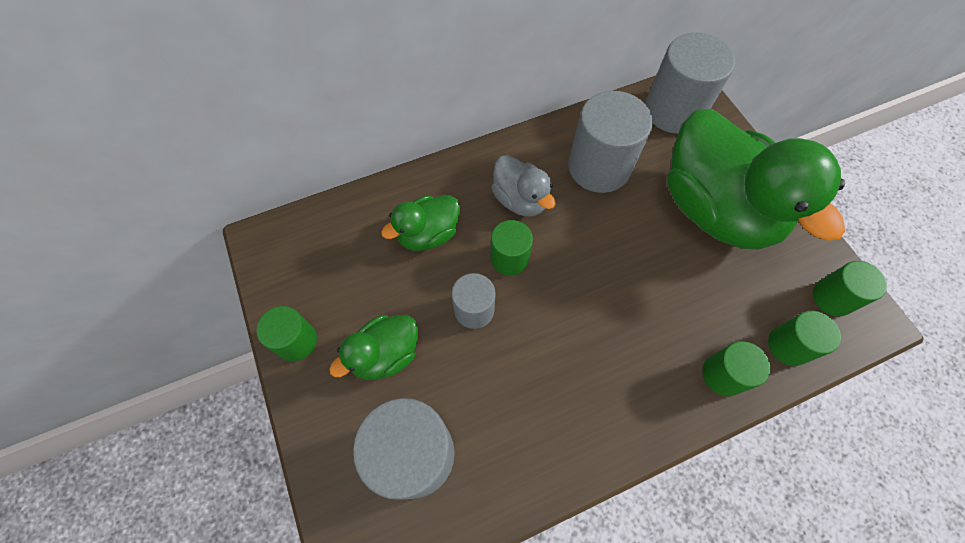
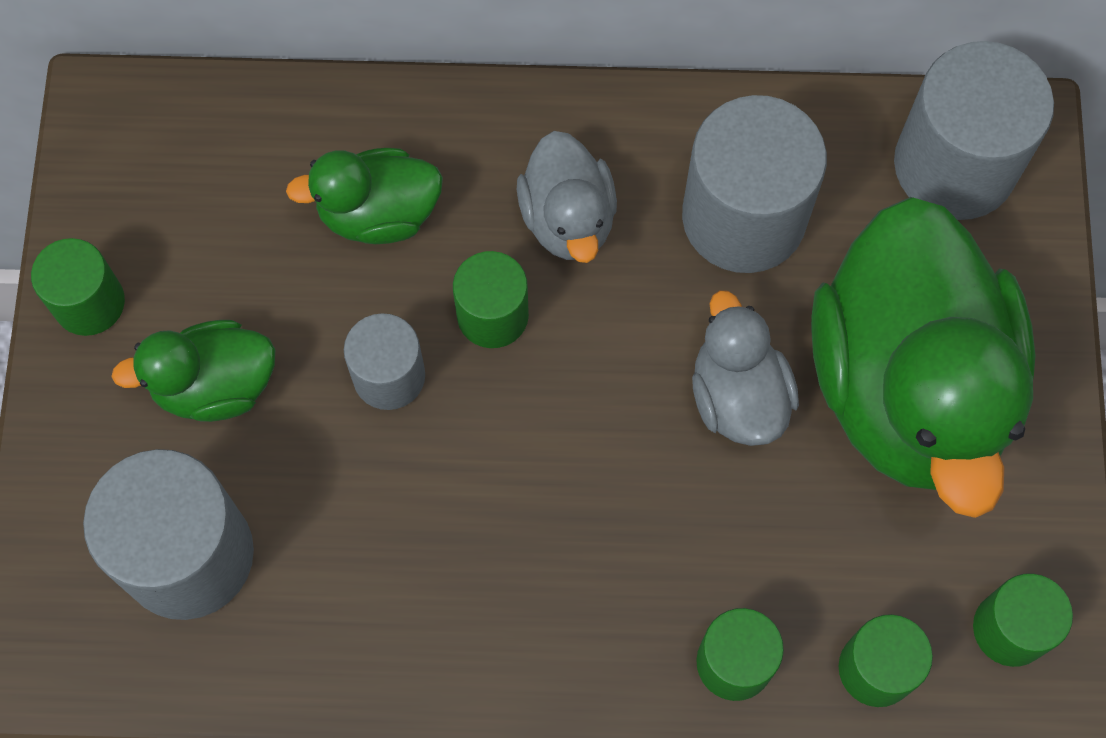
camera: 25 degrees right, 5 degrees up
(645, 246) = (738, 396): none -> grey duck

